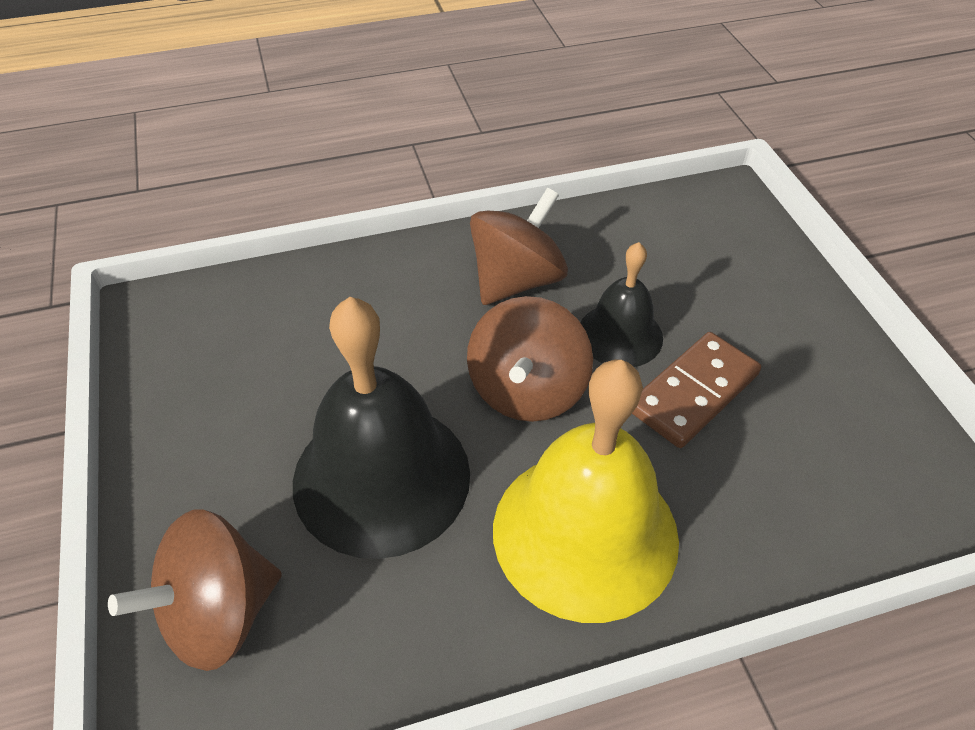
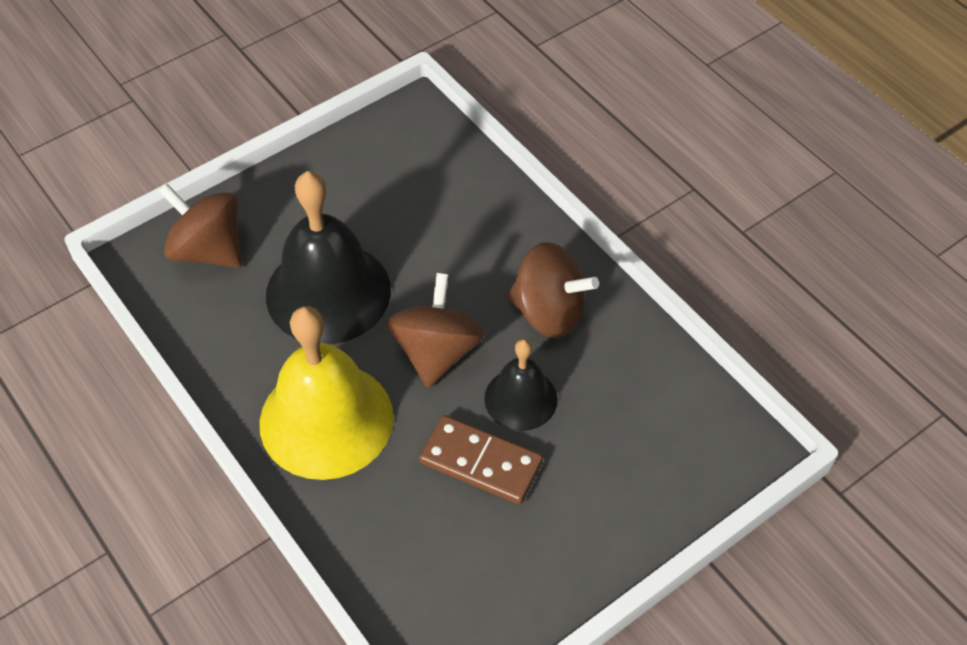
camera: 70 degrees right, 5 degrees up
(527, 390) = (436, 352): brown spinning top -> brown spinning top turned 105 degrees clockwise

